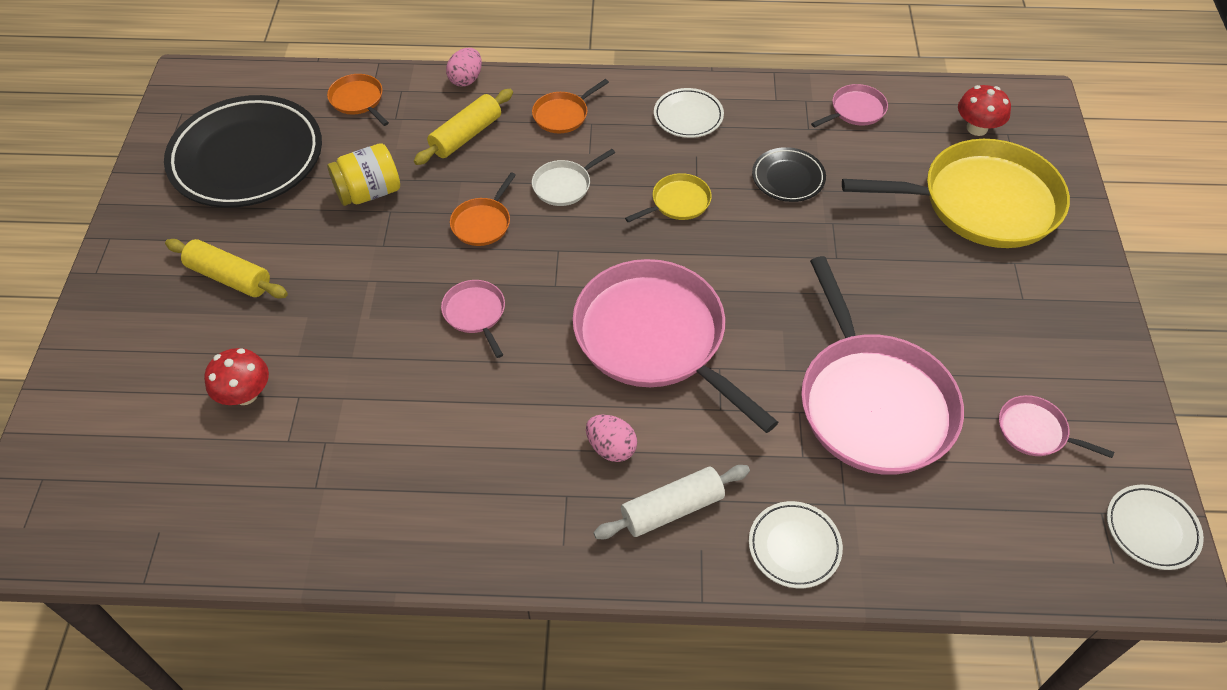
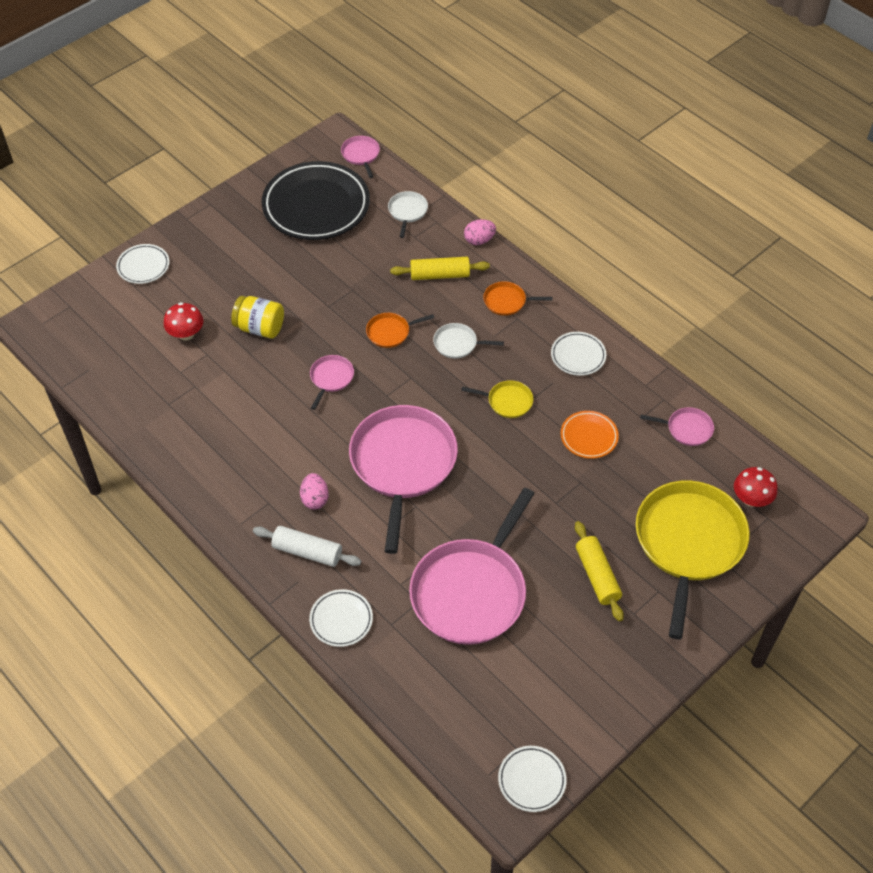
camera: 45 degrees right, 0 degrees up
(97, 361) = (143, 266): none -> white plate
(229, 277) = (240, 267): yellow rolling pin -> yellow rolling pin (597, 576)
(358, 100) = (407, 211): orange pan -> white pan
(369, 192) = (354, 271): yellow jar -> yellow jar (260, 328)
(788, 178) = (589, 437): black plate -> orange plate
(982, 202) = (688, 543): yellow pan -> yellow pan turned 120 degrees counterclockwise
(1035, 431) = (539, 681): pink pan -> pink pan (361, 155)

